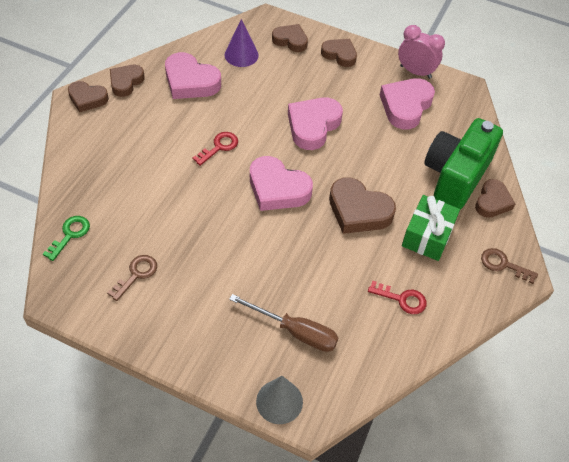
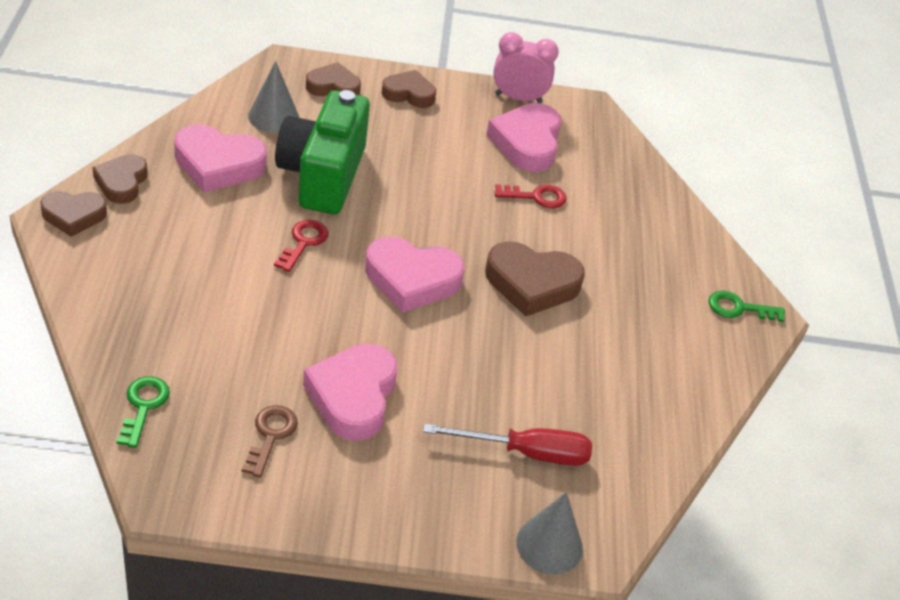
camera: 25 degrees left, 10 degrees down
(241, 55) = (273, 117): purple cone -> grey cone
(295, 331) = (526, 453): brown screwdriver -> red screwdriver
(313, 126) = (419, 190): pink heart -> pink heart (353, 396)
(402, 299) = (639, 378): red key -> red key (536, 197)
(427, 236) = (632, 295): green gift -> none
(456, 176) = (631, 215): green camera -> green camera (322, 175)
(492, 202) = (689, 237): brown heart -> none
(503, 265) = (739, 308): brown key -> green key

